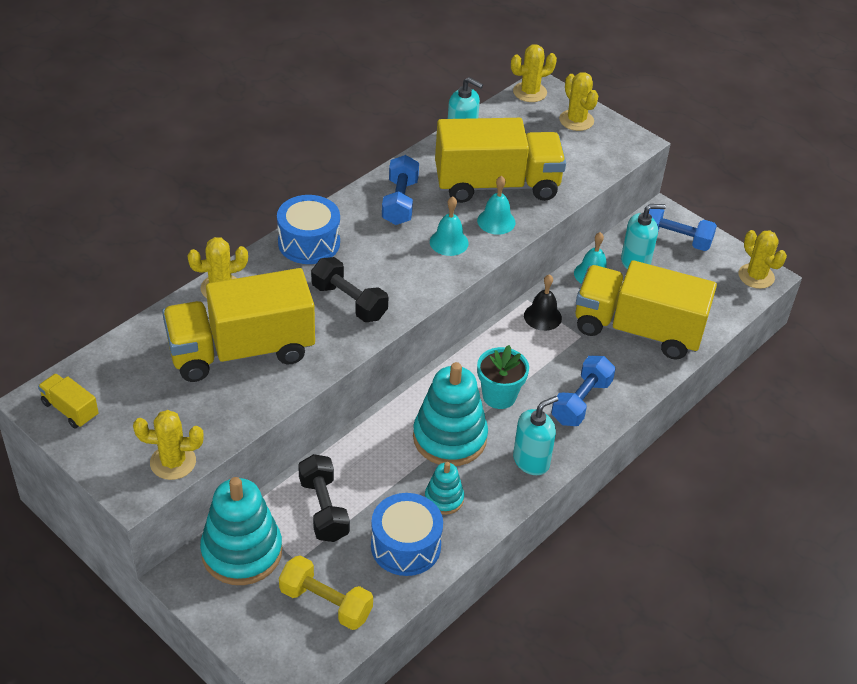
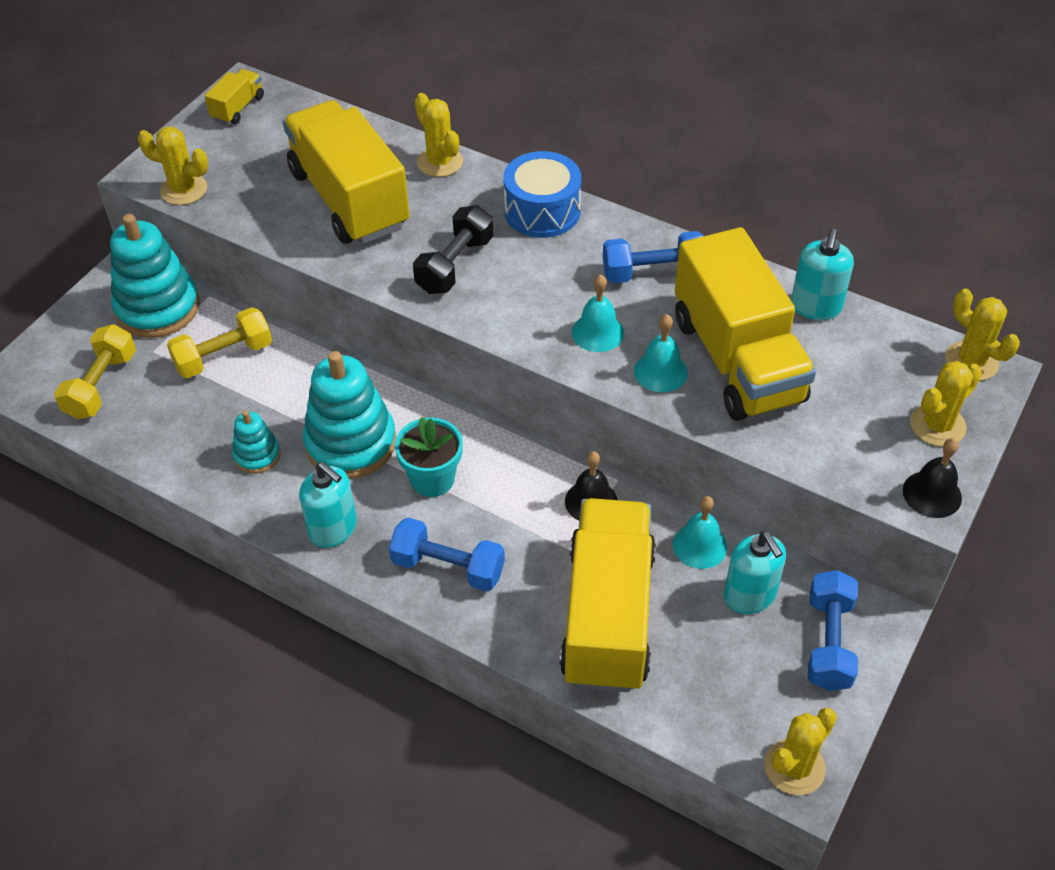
camera: 80 degrees right, 5 degrees up
(173, 462) = (184, 190): yellow cactus -> yellow cactus turned 60 degrees counterclockwise
(324, 509) = (224, 356): black dumbbell -> yellow dumbbell
(405, 546) = (184, 434): blue drum -> none
(627, 138) = (932, 494): none -> black bell

